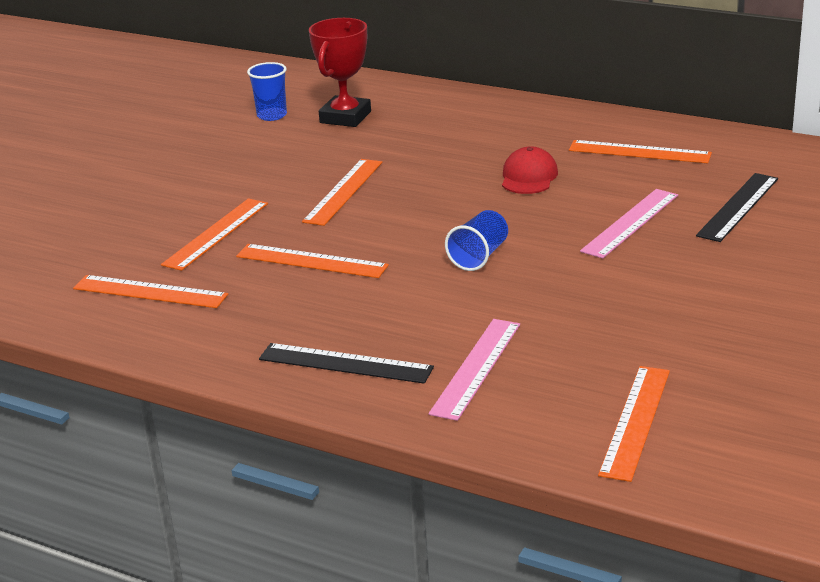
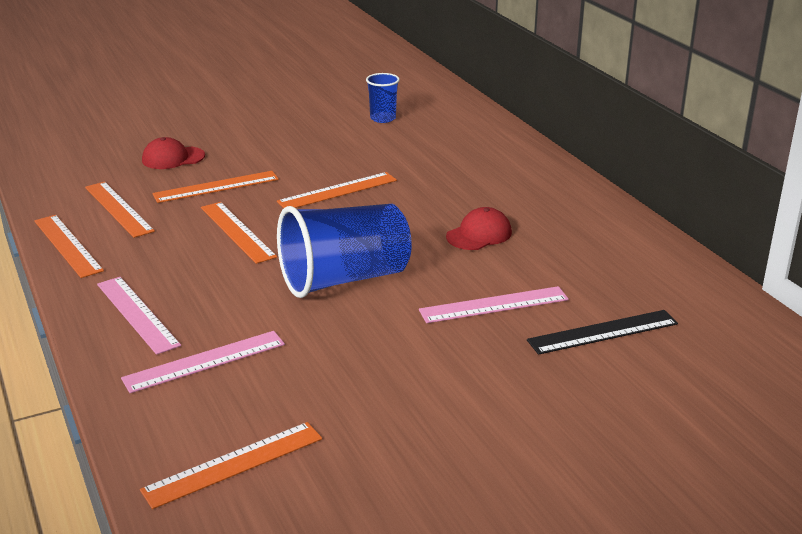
camera: 35 degrees right, 0 degrees up
(119, 227) = (173, 158): none -> red cap
(345, 117) = (427, 138): red trophy -> none
(345, 363) = (137, 314): black ruler -> pink ruler
(479, 256) = (344, 279): blue cup -> blue cup, size x2.03
(639, 152) = (597, 251): orange ruler -> orange ruler (67, 245)

